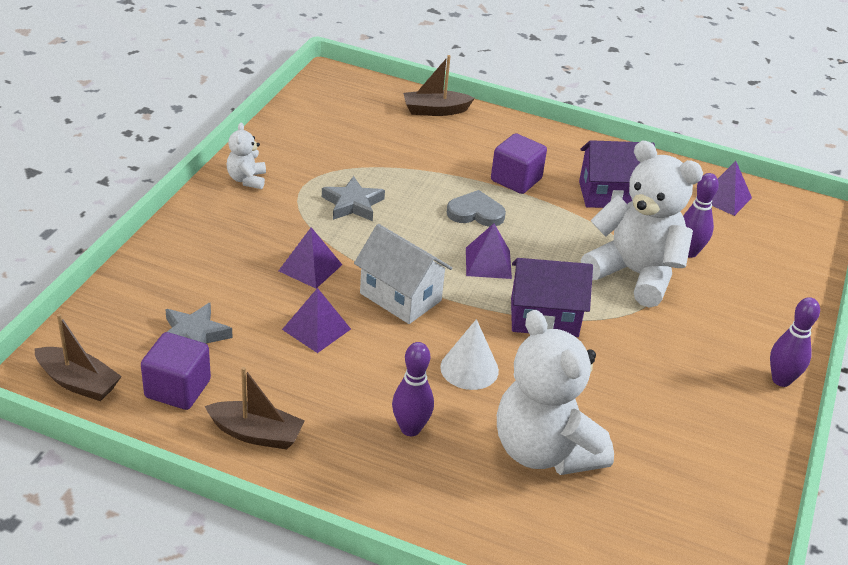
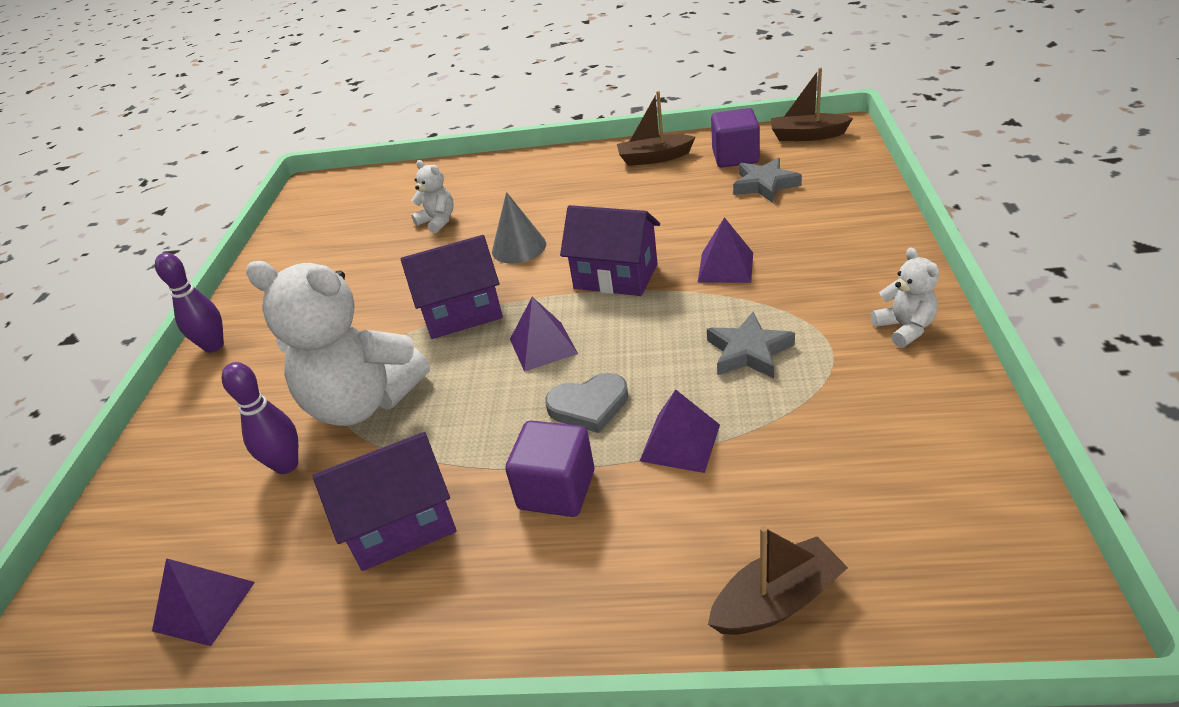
camera: 170 degrees right, 0 degrees up
(316, 329) = (671, 225): purple pyramid -> purple pyramid (680, 442)
(400, 297) = (615, 276): white house -> purple house
(410, 429) = (546, 197): purple bowling pin -> none
(469, 368) = (519, 247): white cone -> grey cone
(544, 451) = (438, 221): white teddy bear -> white teddy bear, size x0.45

